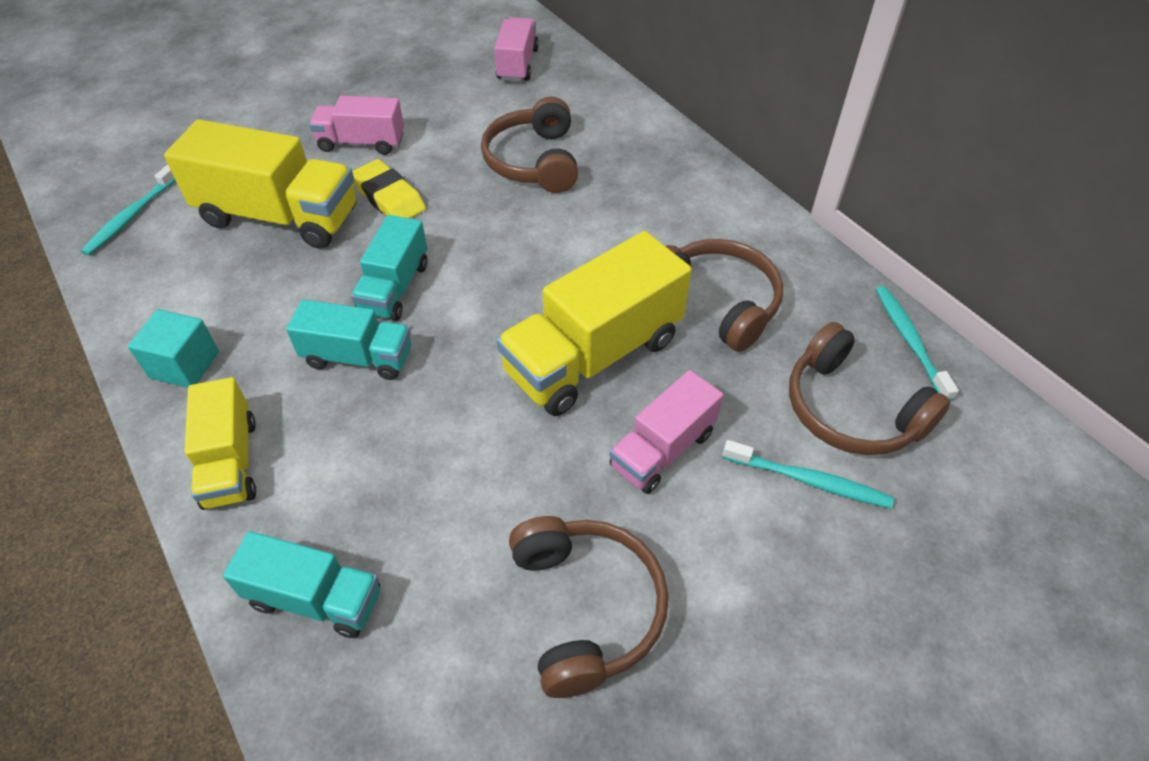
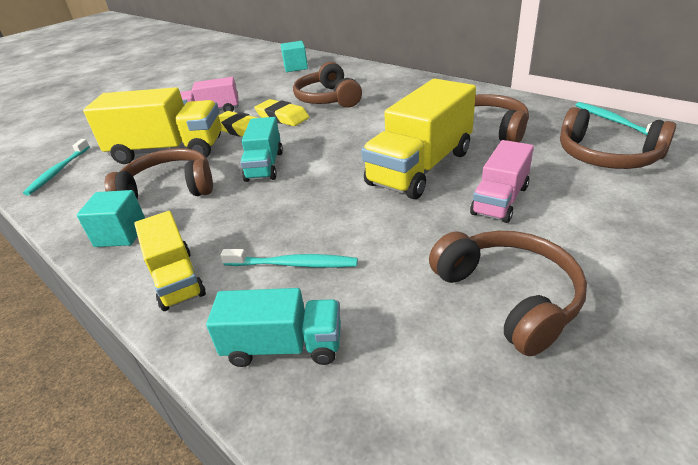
camera: 10 degrees left, 15 degrees down
(261, 297) = (169, 189): none -> brown headphones
(358, 357) = (254, 203): turquoise truck -> none
(454, 186) = (282, 117): none -> yellow eraser
(517, 65) = (295, 67): pink truck -> turquoise cube
(809, 480) = (610, 193): turquoise toothbrush -> turquoise toothbrush (293, 264)

